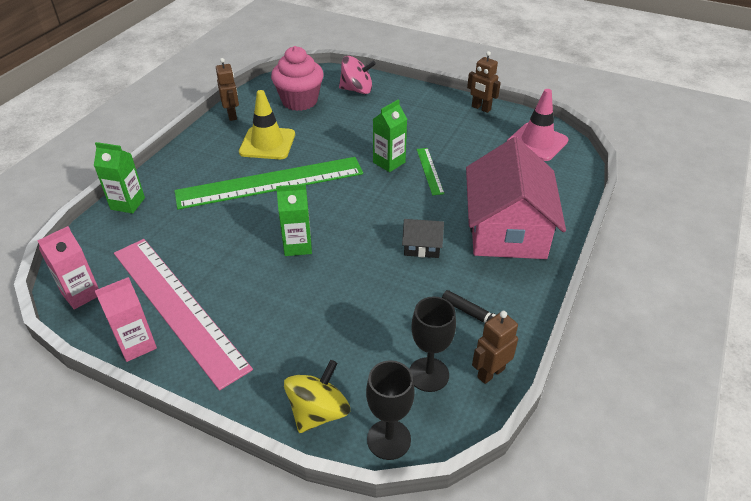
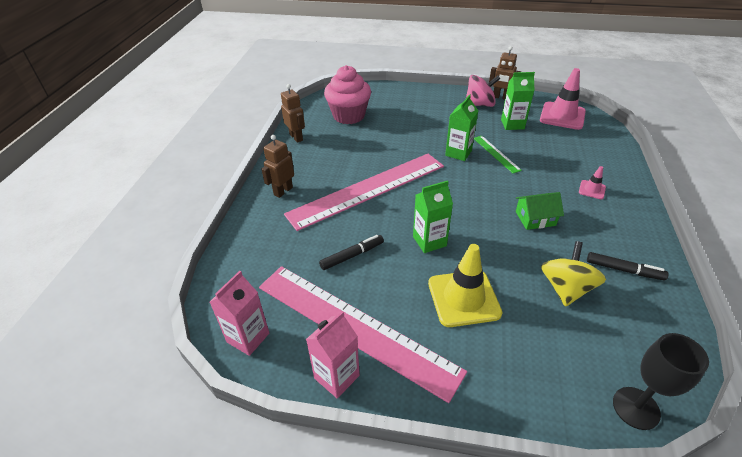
camera: 15 degrees left, 0 degrees up
(128, 204) = (244, 235): green carton -> green carton (512, 124)
(215, 243) = (352, 256): none -> black marker
(267, 143) = (343, 156): yellow traffic cone -> yellow traffic cone (463, 298)
(270, 182) = (368, 189): green ruler -> pink ruler
(318, 412) = (555, 398): yellow spinning top -> yellow spinning top (565, 288)
(357, 90) = (391, 99): pink spinning top -> pink spinning top (479, 104)
(422, 246) = (535, 218): black house -> green house
(428, 374) = (624, 334): black goblet -> none
(490, 373) = (672, 318): brown robot -> brown robot (283, 191)
(507, 229) = (592, 190): pink house -> pink traffic cone

